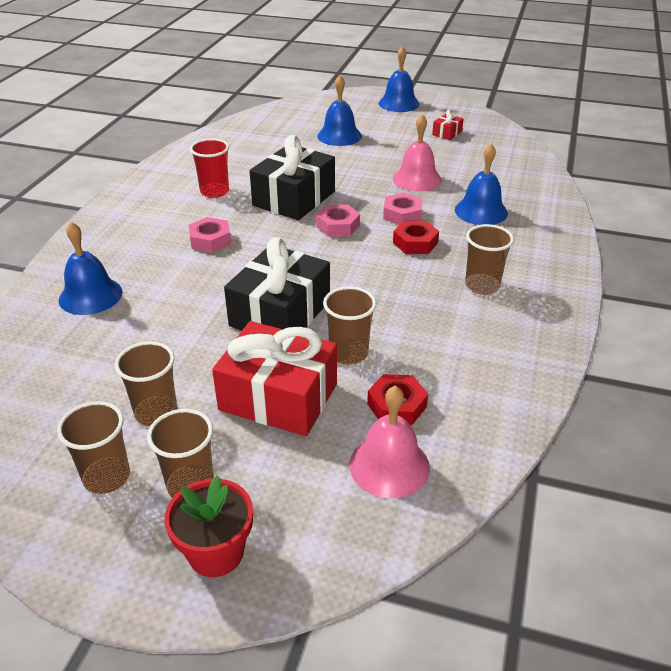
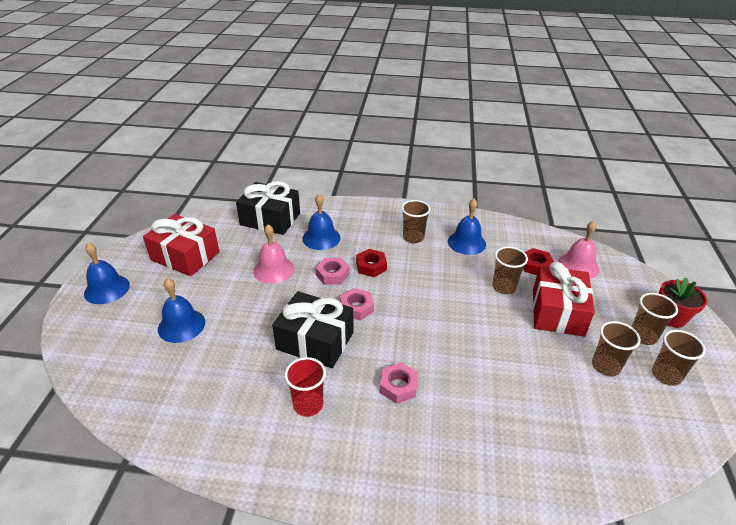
camera: 100 degrees left, 0 degrees up
(90, 295) = (511, 453): blue bell -> blue bell (466, 242)
(280, 313) = (480, 324): black gift -> black gift (270, 219)
(447, 133) = (185, 256): red gift -> red gift, size x2.36

